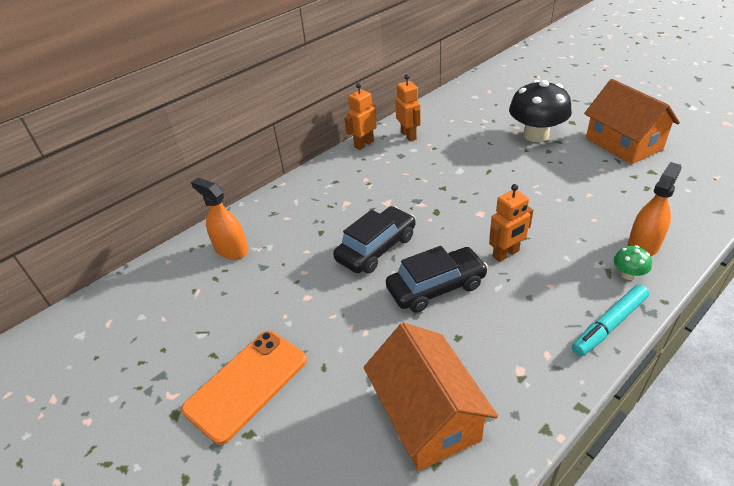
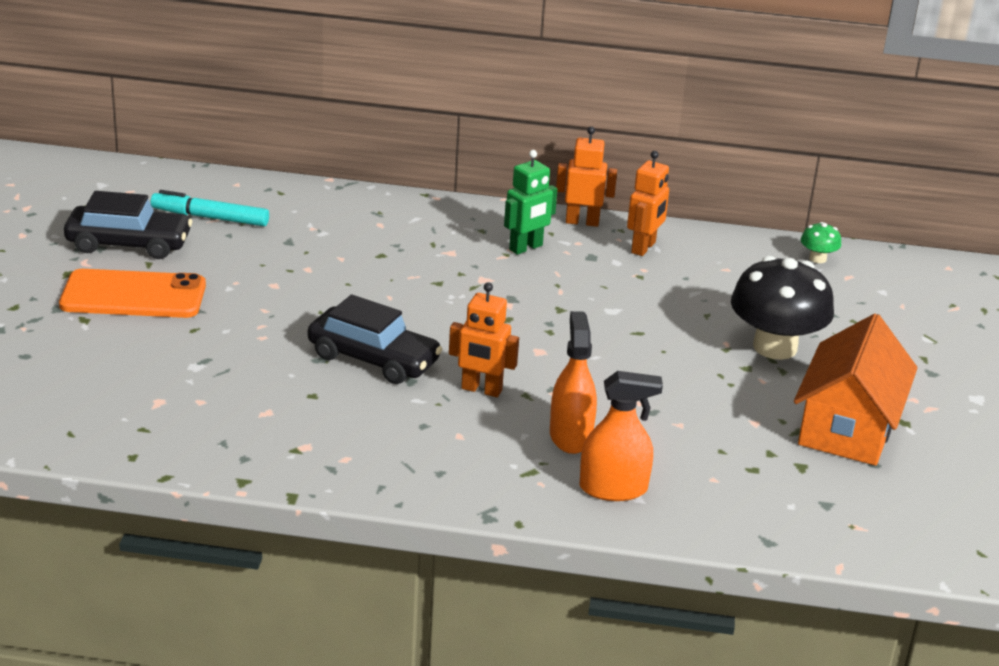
camera: 45 degrees right, 10 degrees down
(231, 249) = (292, 212): orange spray bottle -> orange spray bottle (570, 436)
(370, 173) = (526, 248): none -> green robot
(376, 248) = (394, 300): black car -> black car (129, 244)
(427, 416) = (193, 407): orange house -> none
(609, 325) = (434, 490): turquoise marker -> turquoise marker (210, 218)
(628, 274) = (540, 487): green mushroom -> green mushroom (817, 258)

